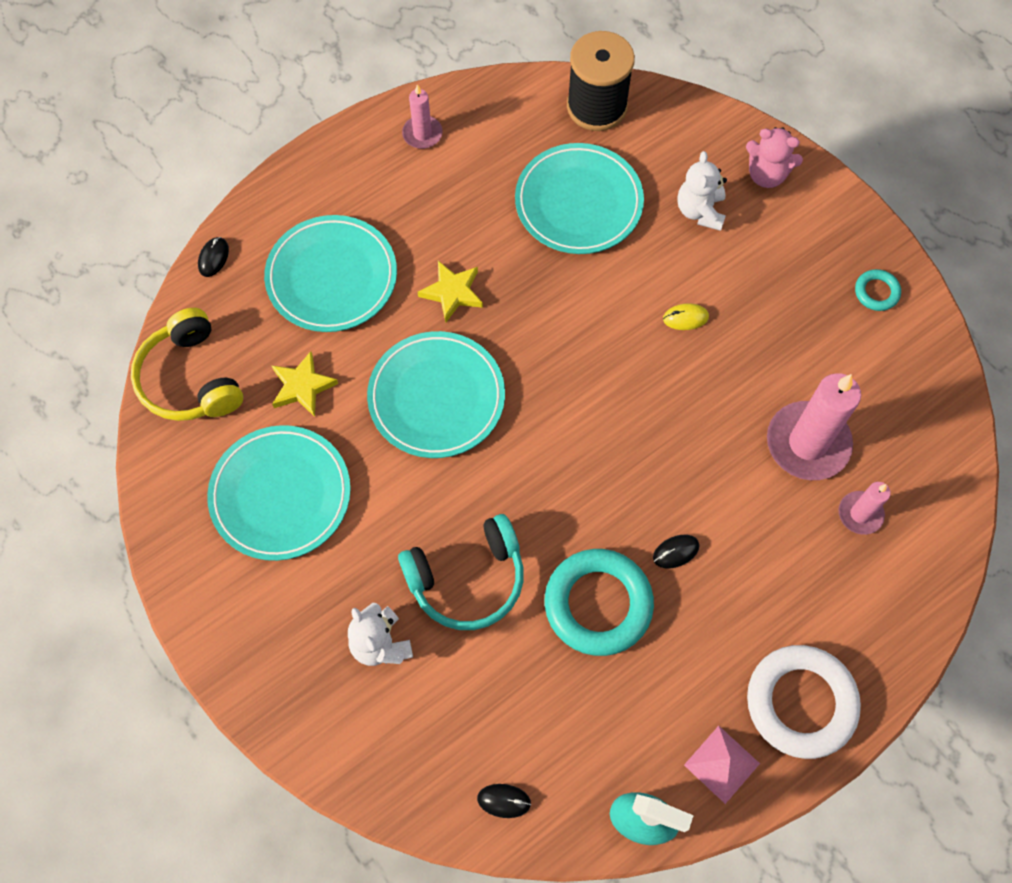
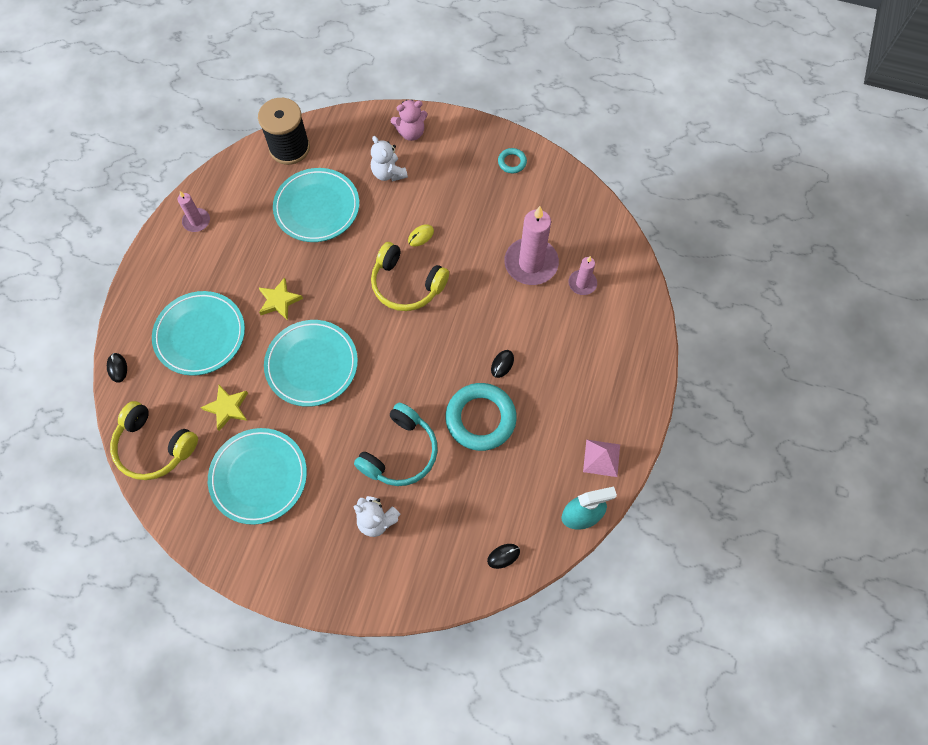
camera: 35 degrees left, 0 degrees up
(624, 370) = (407, 284): none -> yellow headphones
(801, 703) = (619, 399): white ring -> none

